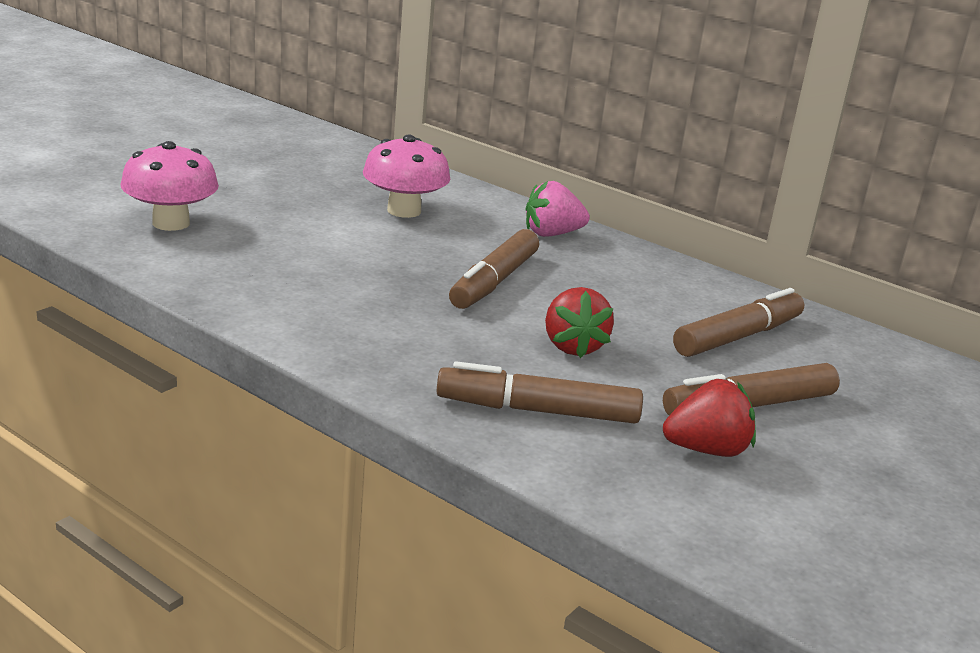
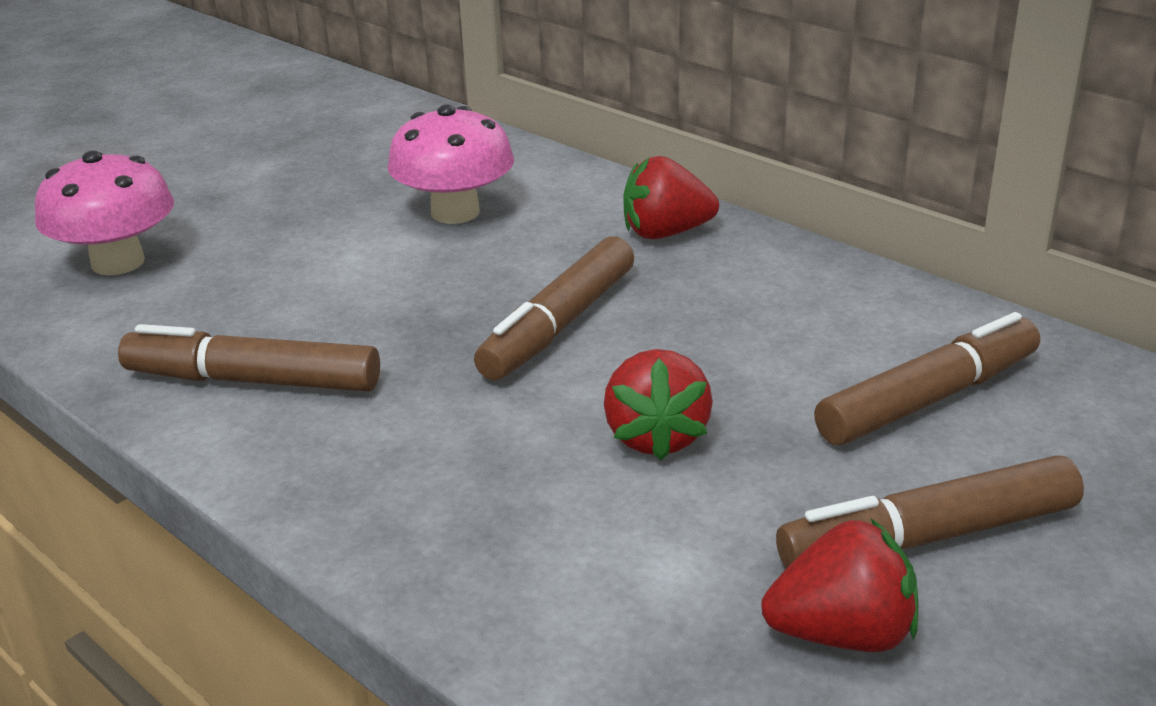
camera: 10 degrees right, 5 degrees up
(537, 410) = (572, 568): brown marker -> brown marker (253, 380)
(552, 234) = (665, 233): pink strawberry -> red strawberry

